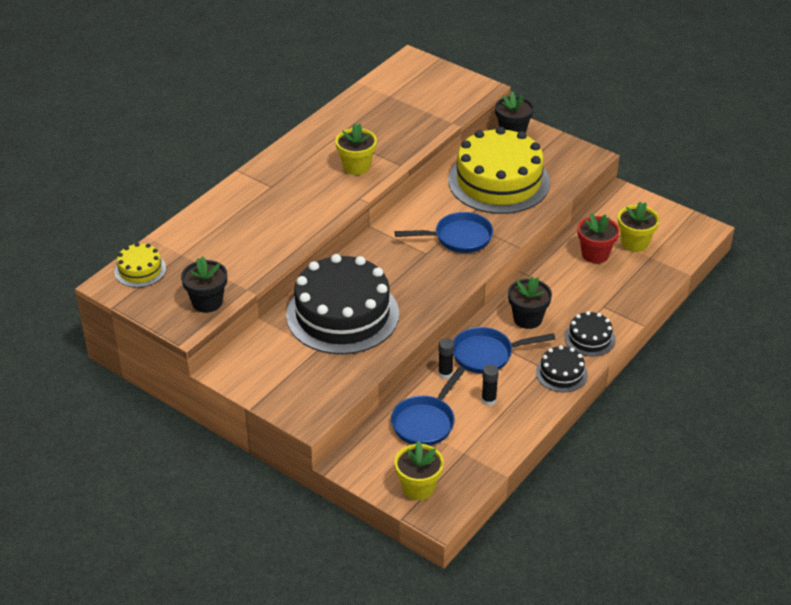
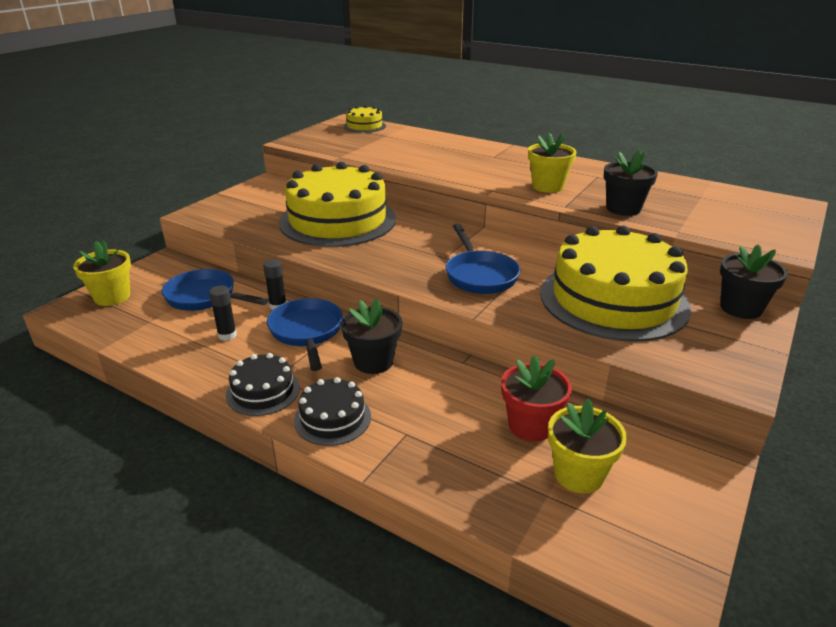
camera: 85 degrees right, 10 degrees down
(207, 302) = (323, 146): black flower pot -> black flower pot (623, 209)
(342, 314) = (337, 220): black cake -> yellow cake

